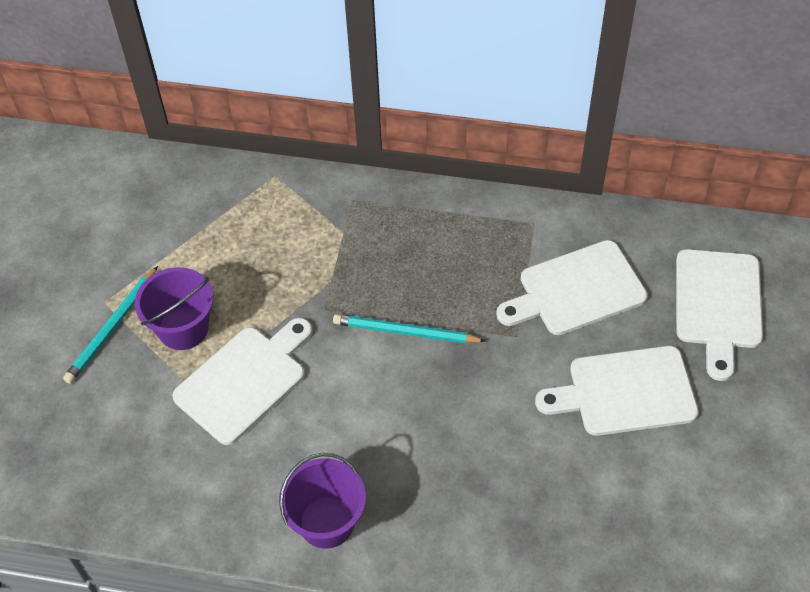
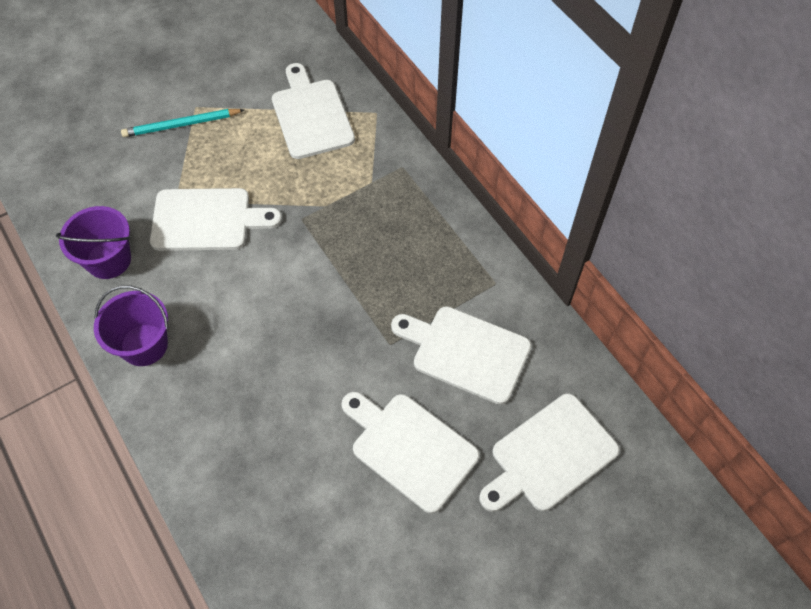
camera: 45 degrees right, 5 degrees up
(183, 328) = (214, 159): purple bucket -> purple bucket (108, 260)
(221, 223) = (311, 115): none -> white cutting board
(405, 332) = (328, 277): turquoise pencil -> none

